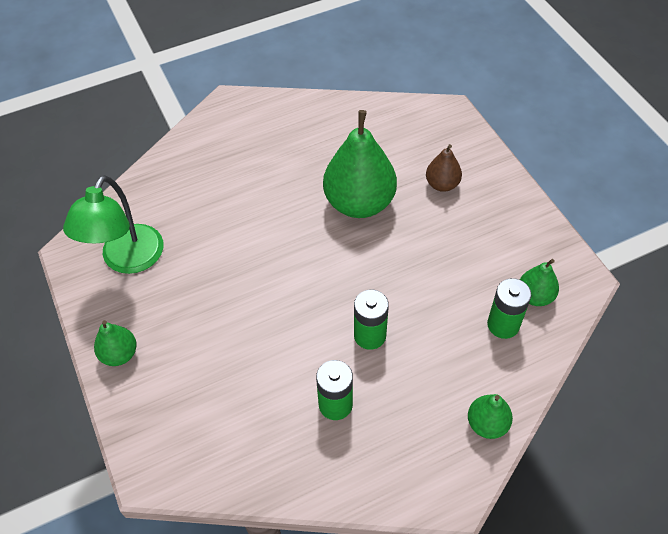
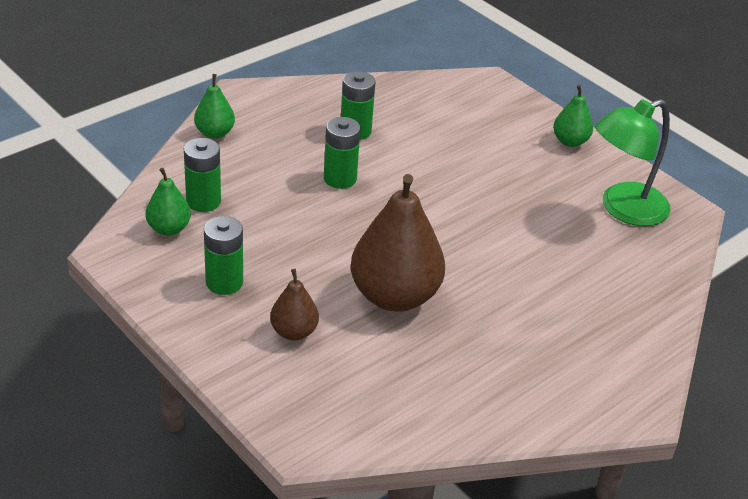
camera: 160 degrees right, 15 degrees down
(127, 260) = (623, 209): green lamp -> green lamp turned 120 degrees counterclockwise
(359, 203) = (394, 296): green pear -> brown pear
(490, 234) = (224, 282): none -> green battery

